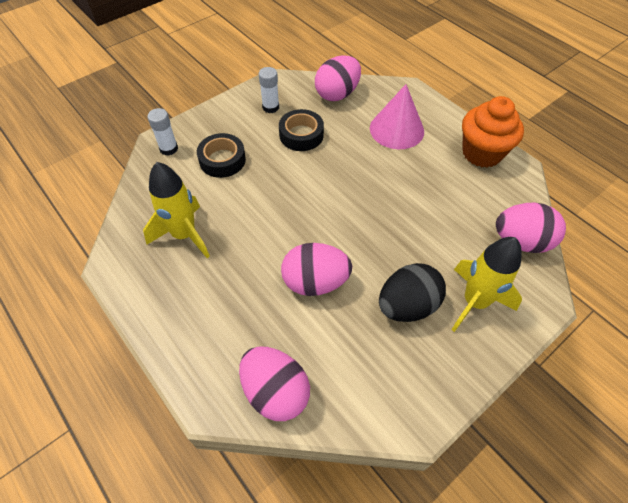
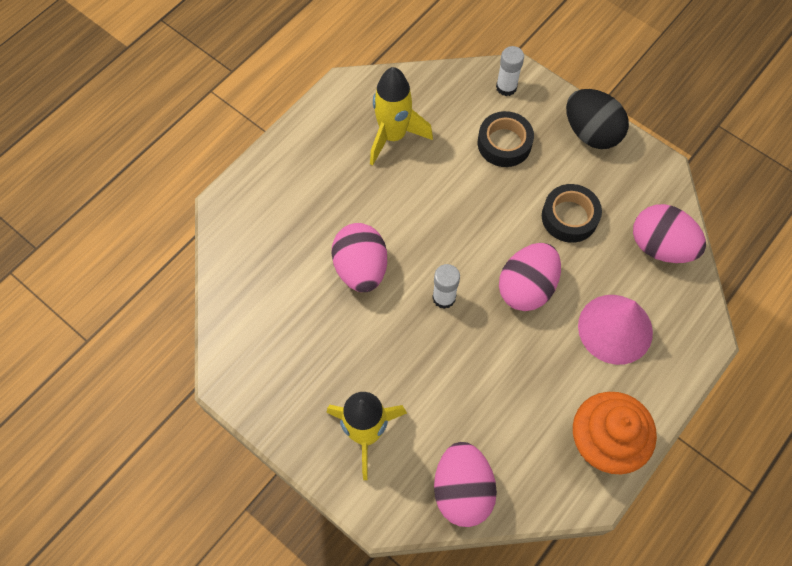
camera: 80 degrees right, 10 degrees up
(270, 107) = (608, 173): white glue stick -> white glue stick (444, 297)
(275, 392) = (240, 255): pink egg -> pink egg (526, 287)
(407, 305) = (349, 362): black egg -> black egg (591, 133)

